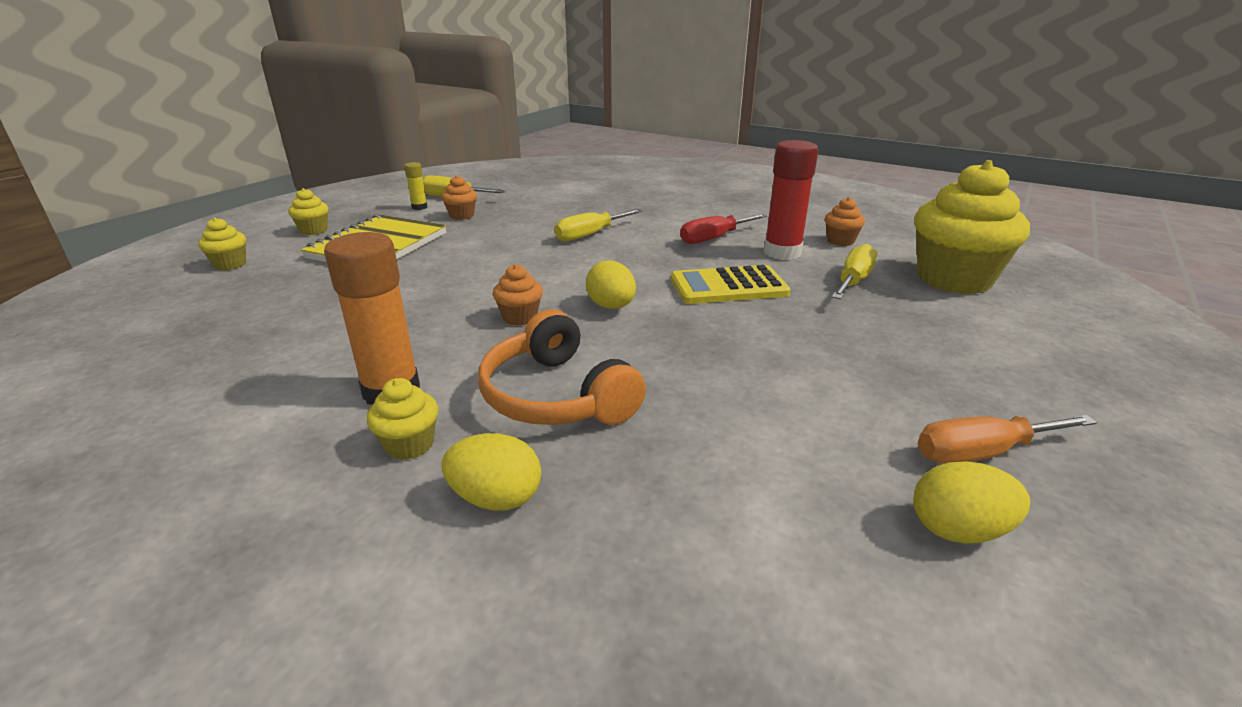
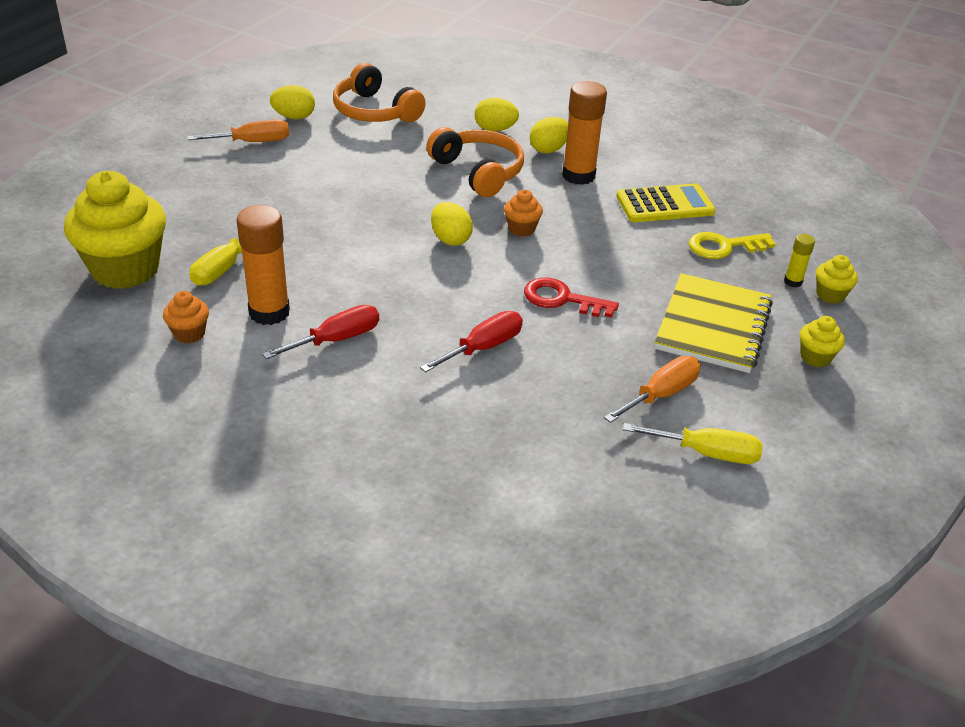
camera: 175 degrees right, 10 degrees up
(283, 301) = (724, 247): none -> yellow key
(409, 445) = (548, 149): yellow cupcake -> yellow egg
(419, 207) = (734, 419): yellow glue stick -> yellow glue stick (793, 282)
(461, 216) = (661, 394): orange cupcake -> orange screwdriver
(506, 261) = (562, 299): none -> red key
(590, 235) = (483, 347): yellow screwdriver -> red screwdriver
(728, 286) = (345, 261): yellow calculator -> yellow calculator (665, 204)
(777, 557) = (375, 111): none -> orange headphones
(782, 252) = (269, 312): red glue stick -> orange glue stick

